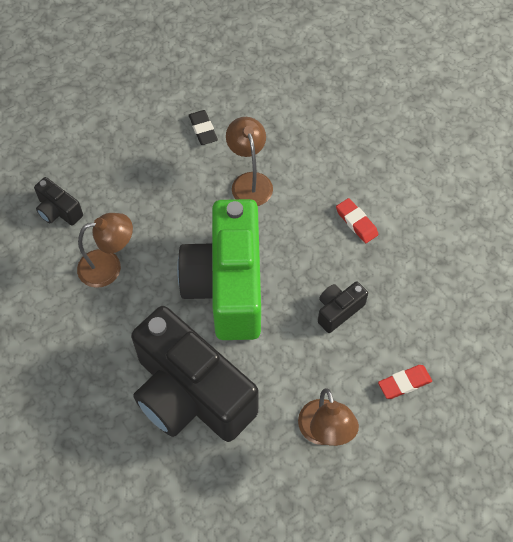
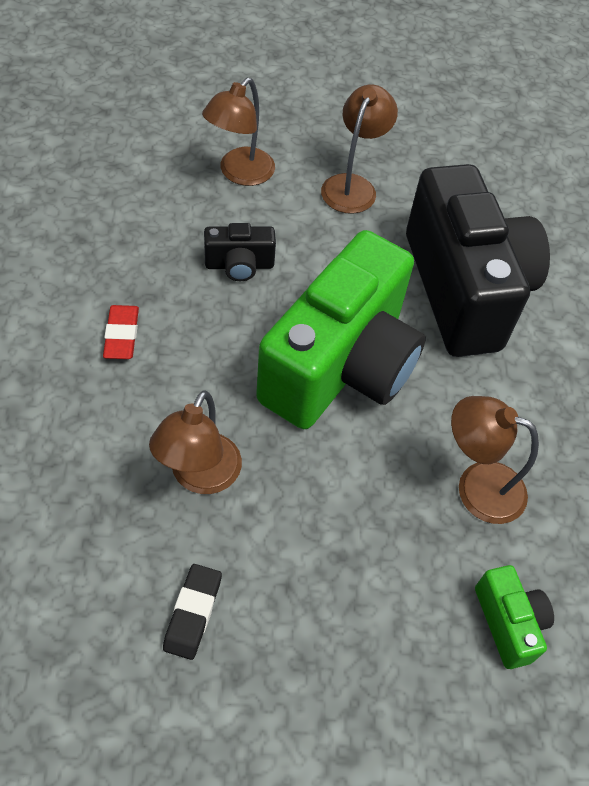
camera: 150 degrees left, 5 degrees down
(58, 211) = (508, 623): black camera -> green camera
(404, 383) = (240, 174): red eraser -> brown lamp

